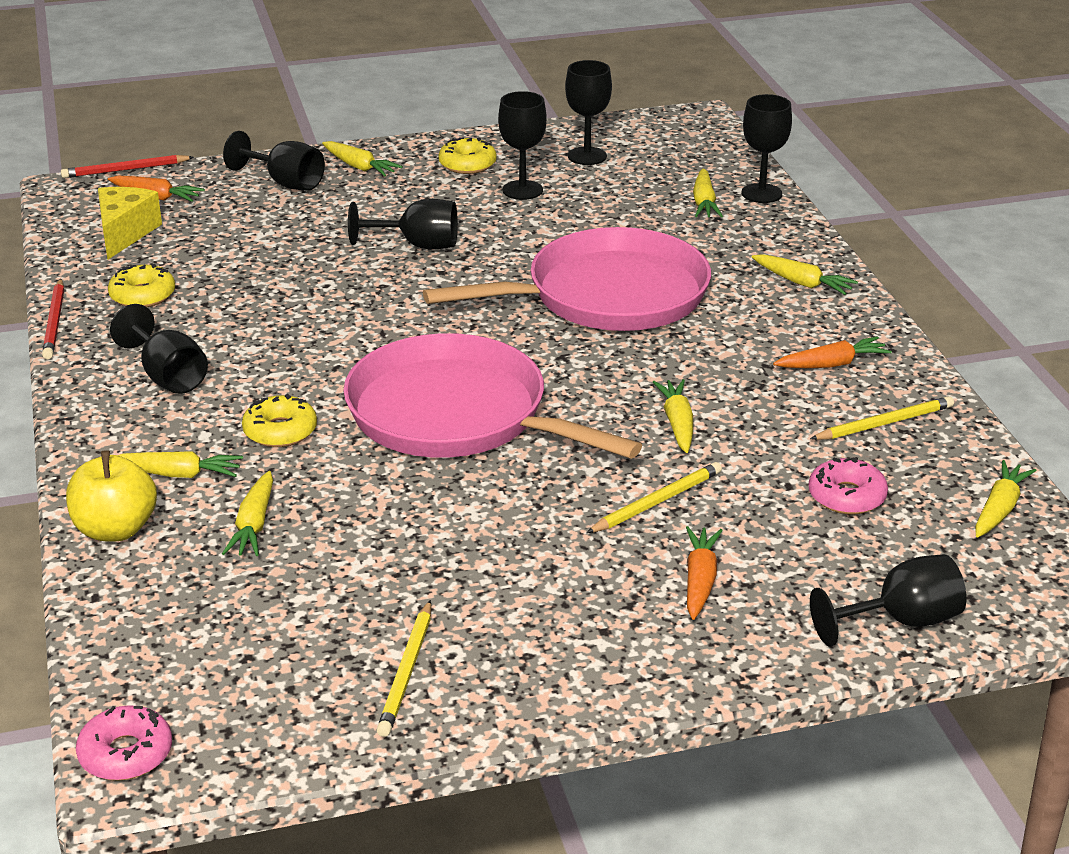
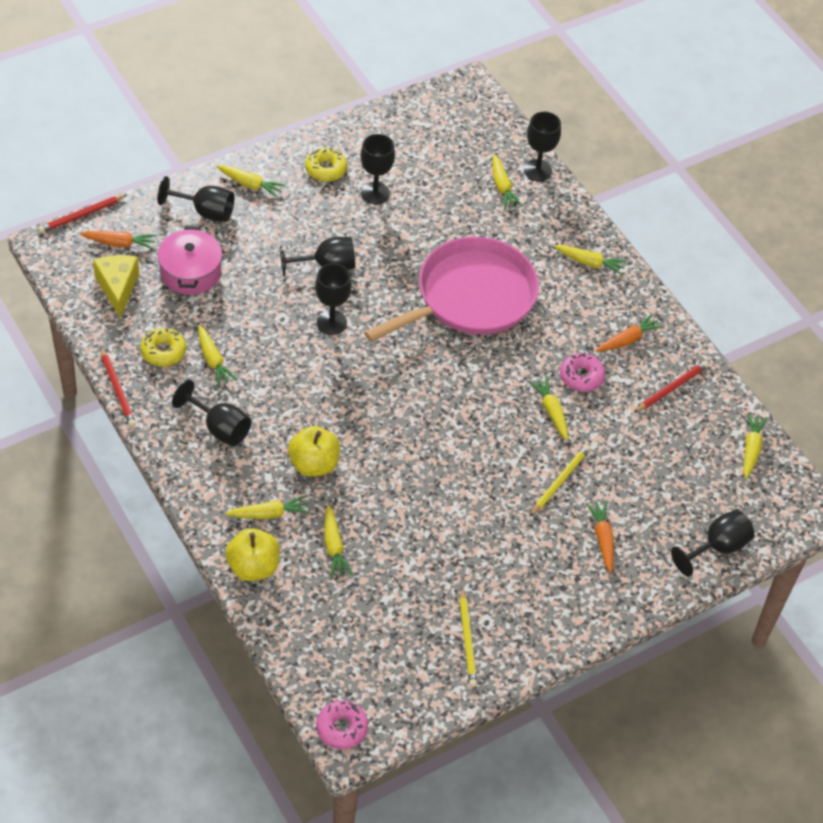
camera: 20 degrees left, 20 degrees up
(204, 311) = (213, 360): none -> yellow carrot
(230, 230) = (190, 272): none -> pink pot
(280, 431) = (314, 464): yellow donut -> yellow apple
(455, 415) = (415, 429): pink pan -> none
(587, 156) = (406, 146): black goblet -> black goblet (331, 322)
(846, 496) = (665, 455): pink donut -> pink donut (581, 377)
(884, 423) = (671, 388): yellow pencil -> red pencil

